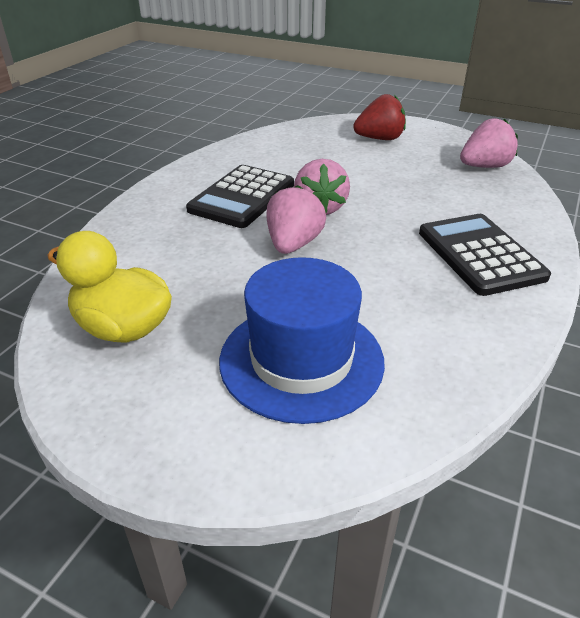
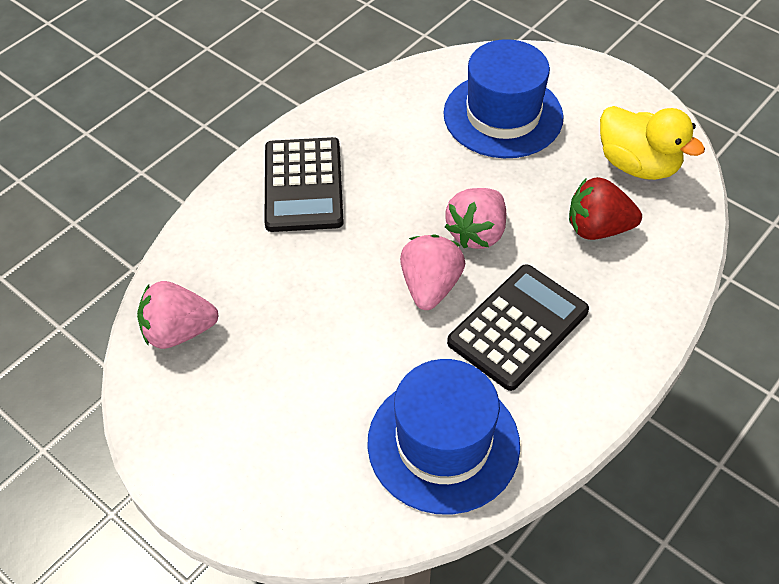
camera: 165 degrees left, 15 degrees up
(279, 149) = (443, 443): none -> blue hat
(379, 139) = (274, 444): red strawberry -> red strawberry (597, 228)

